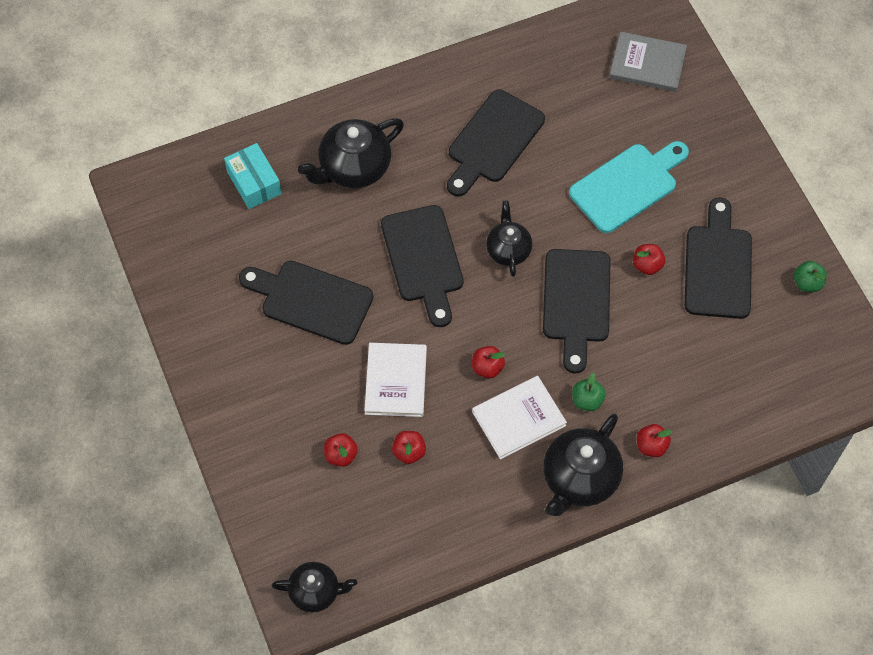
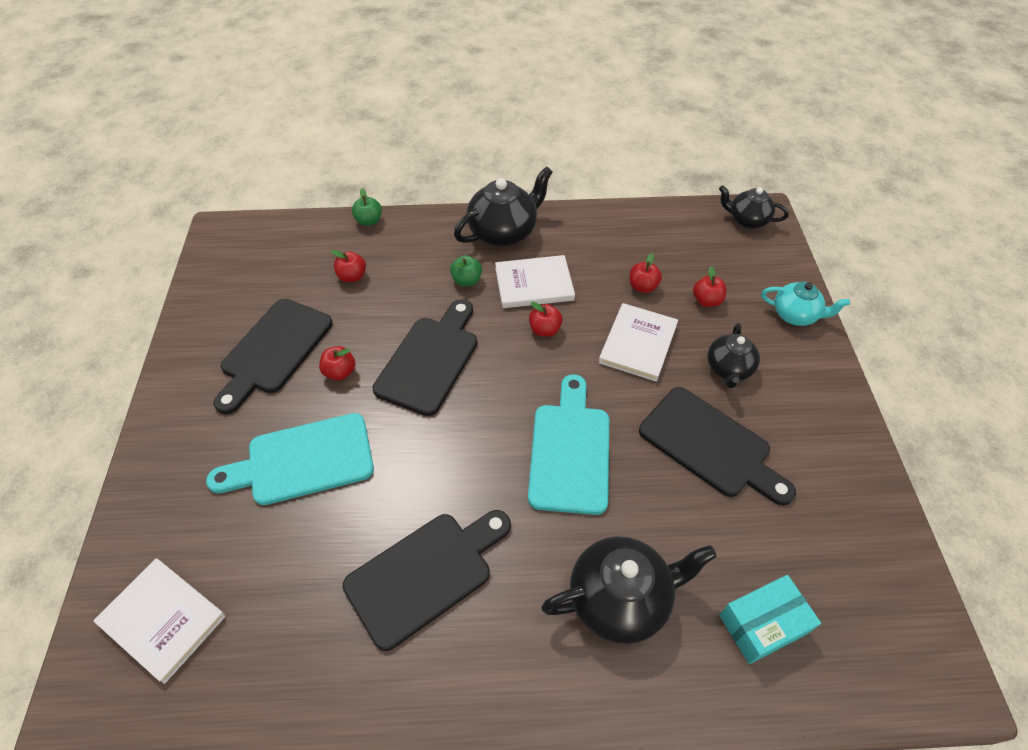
camera: 160 degrees left, 10 degrees down
(250, 466) = (795, 315): none -> turquoise teapot
(254, 182) = (762, 624): turquoise box -> turquoise box turned 75 degrees clockwise
(423, 259) = (570, 451): black cutting board -> turquoise cutting board
(508, 250) = (472, 432): black teapot -> black teapot (728, 369)
(647, 64) = (162, 620): grey book -> white book
(651, 446) = (432, 237): red apple -> red apple (352, 276)
(807, 283) = (207, 312): green apple -> green apple (369, 221)

